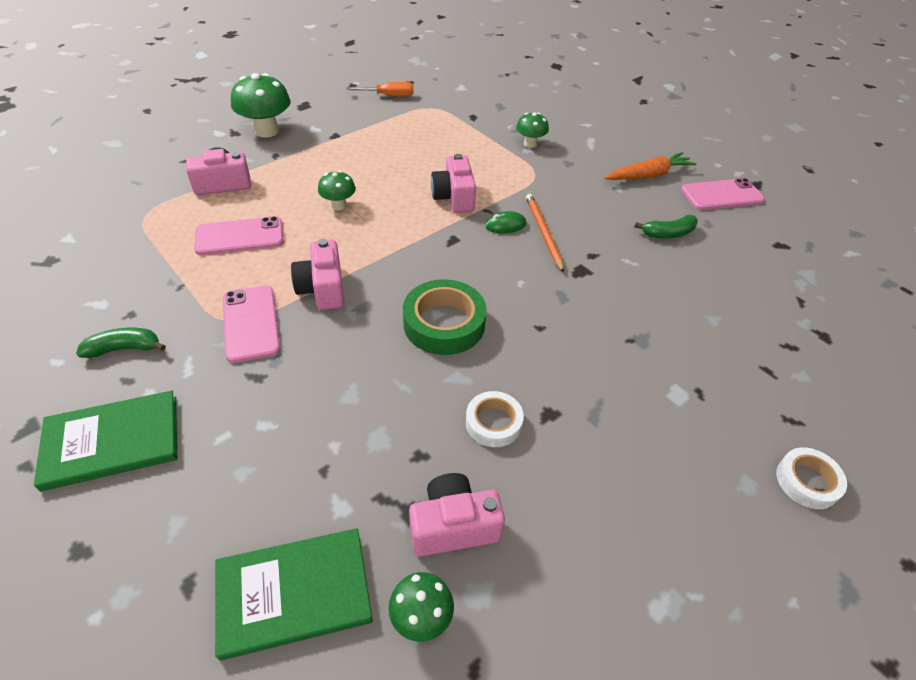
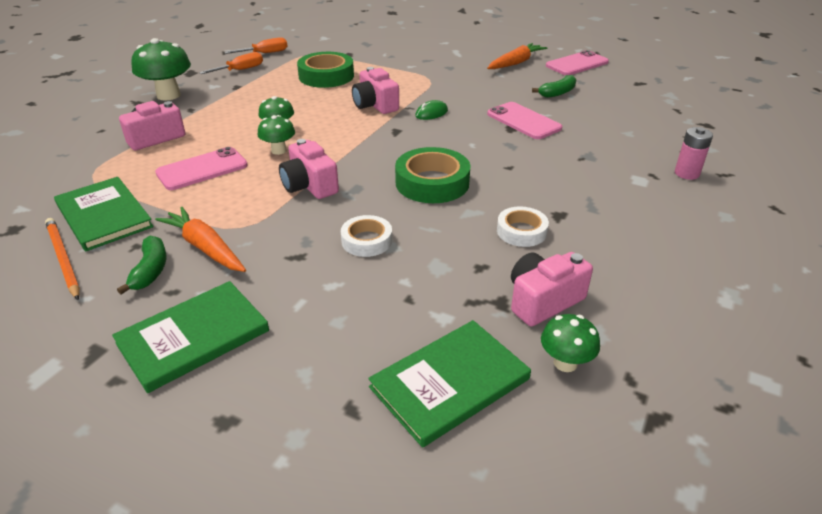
camera: 20 degrees left, 10 degrees down
(124, 348) = (150, 271): green banana -> green banana turned 120 degrees clockwise
(126, 268) = (104, 215): none -> green book
(184, 337) = (205, 247): none -> orange carrot
(251, 323) = (262, 223): pink phone -> pink phone (523, 121)
(351, 113) = (240, 70): none -> orange screwdriver
(430, 143) = (326, 76): none -> green tape
(530, 144) = (410, 61): green mushroom -> green mushroom (279, 150)
(543, 233) = (465, 111): orange pencil -> orange pencil (63, 259)
(743, 403) = (686, 173): none -> pink battery
(807, 481) = (761, 204): white tape -> white tape (367, 241)

